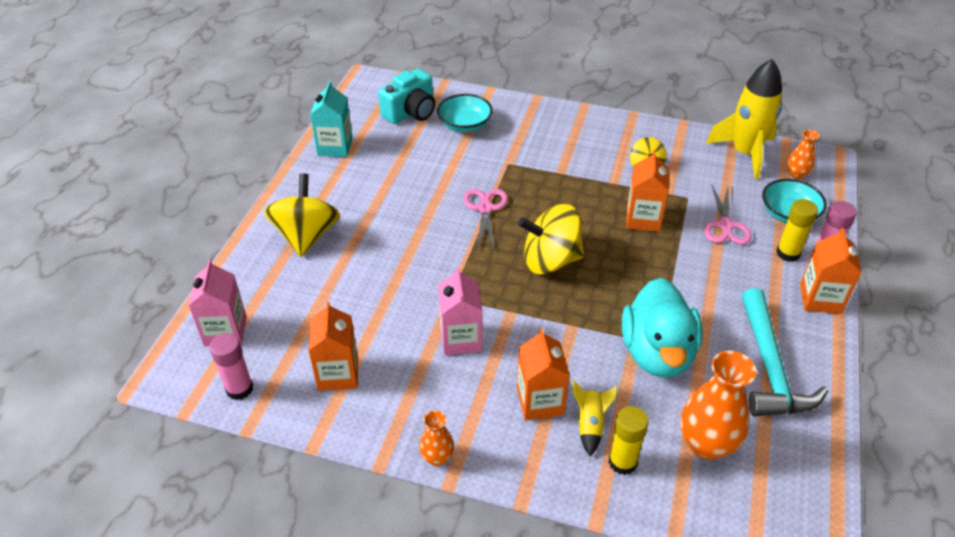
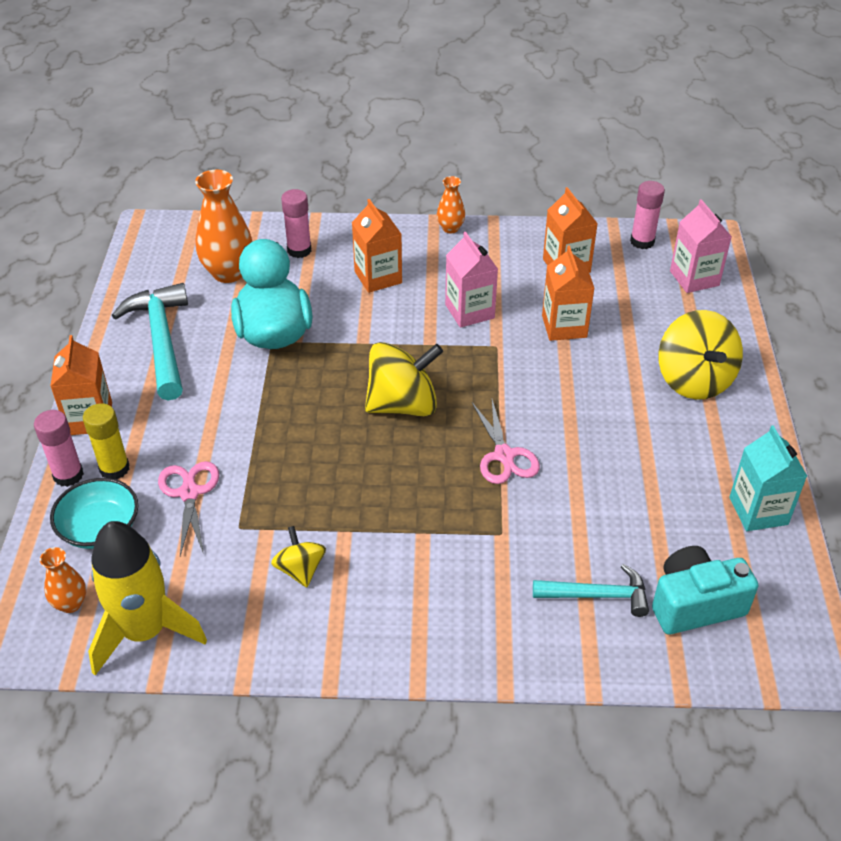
camera: 165 degrees right, 0 degrees up
(411, 112) = (695, 604): turquoise camera -> turquoise camera turned 45 degrees clockwise
(464, 125) = (597, 595): turquoise bowl -> turquoise hammer
(590, 424) = (330, 269): yellow rocket -> none
(622, 462) = (299, 250): yellow glue stick -> pink glue stick
(643, 219) = (298, 481): orange carton -> orange carton (564, 326)

